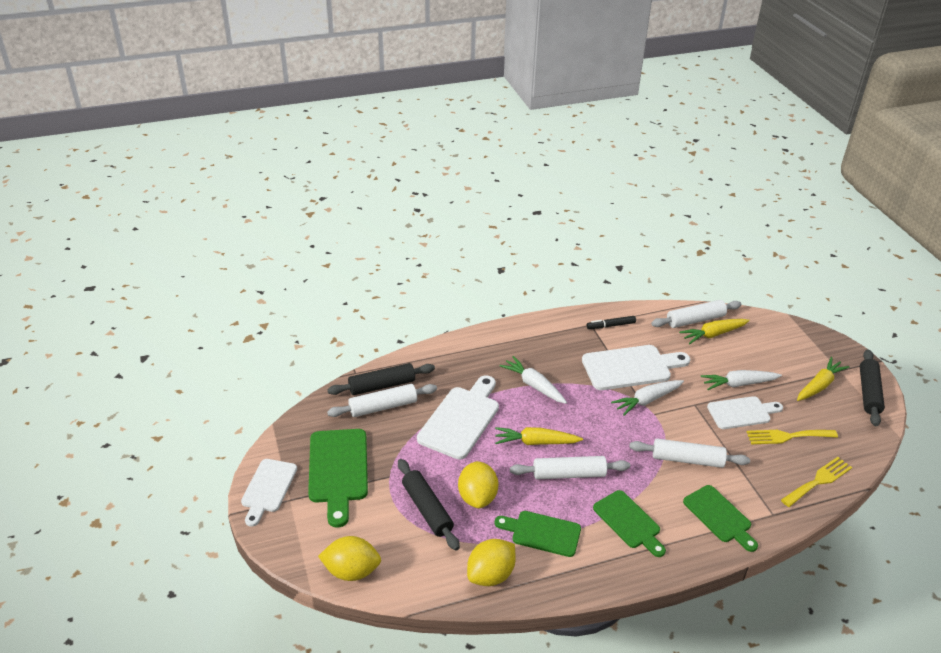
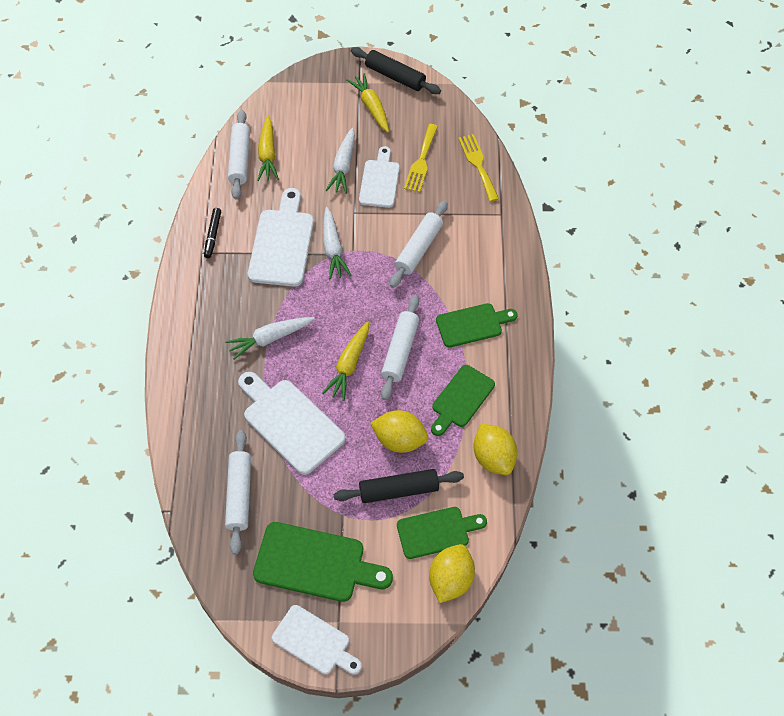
camera: 70 degrees left, 20 degrees up
(382, 386) = (205, 487): black rolling pin -> none
(719, 516) = (490, 254): green cutting board -> green cutting board (436, 532)

